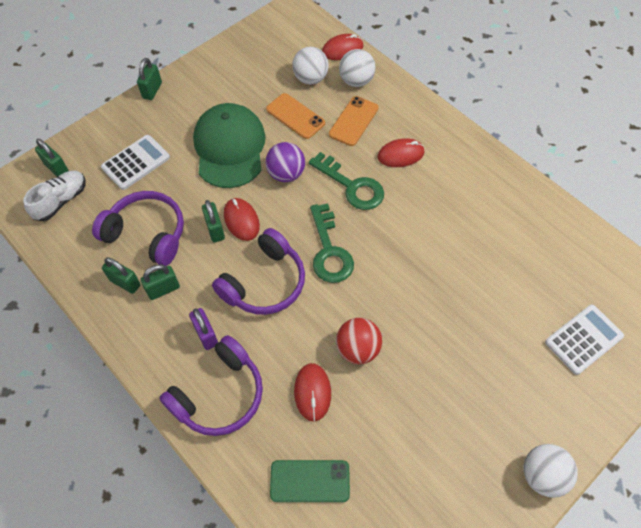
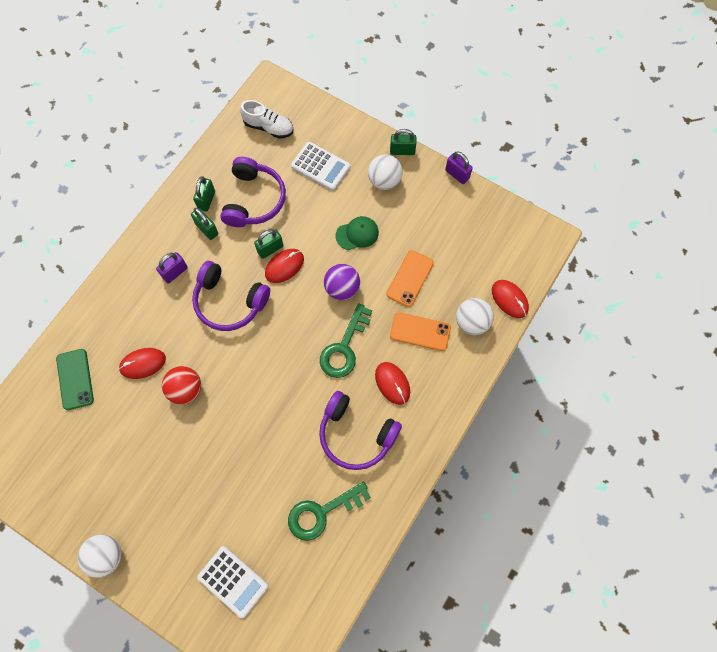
camera: 75 degrees right, 10 degrees up
(57, 168) = (298, 111): green padlock -> none
(199, 55) = (457, 174): none -> purple padlock
(219, 395) = (129, 297): purple headphones -> purple headphones (356, 434)
(229, 148) = (357, 234): green cap -> green cap, size x0.49
(310, 78) = (461, 279): white ball -> white ball (384, 181)
(329, 251) = (271, 345): green key -> green key (322, 512)

